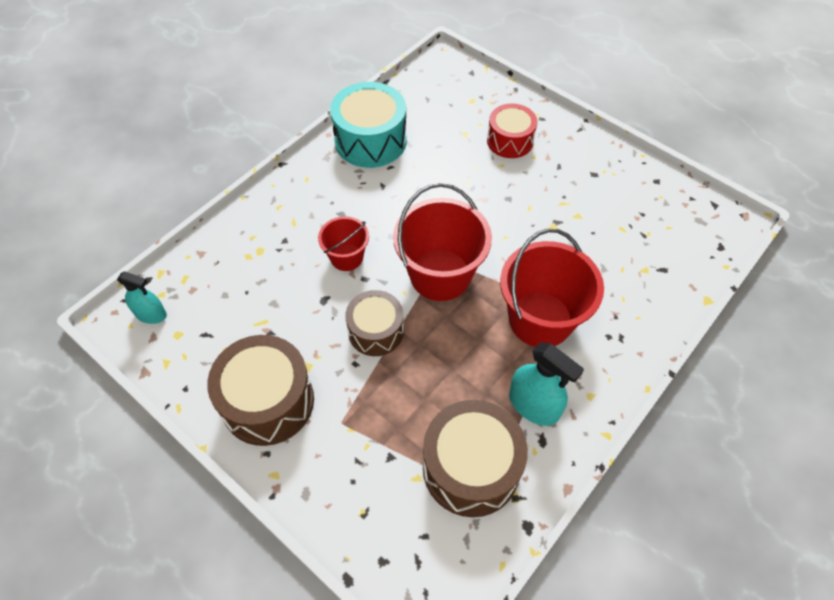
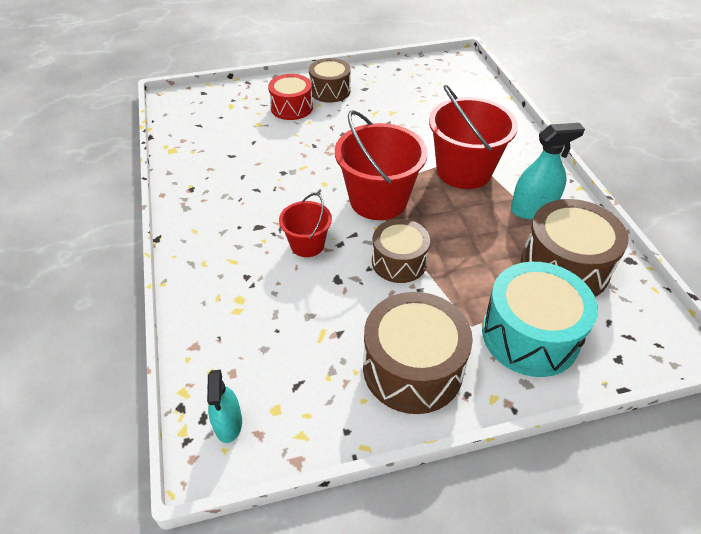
camera: 55 degrees left, 10 degrees down
(151, 314) = (228, 423): turquoise spray bottle -> turquoise spray bottle turned 120 degrees clockwise
(370, 140) = (201, 174): turquoise drum -> turquoise drum (530, 335)
(563, 151) = (330, 91): none -> brown drum

